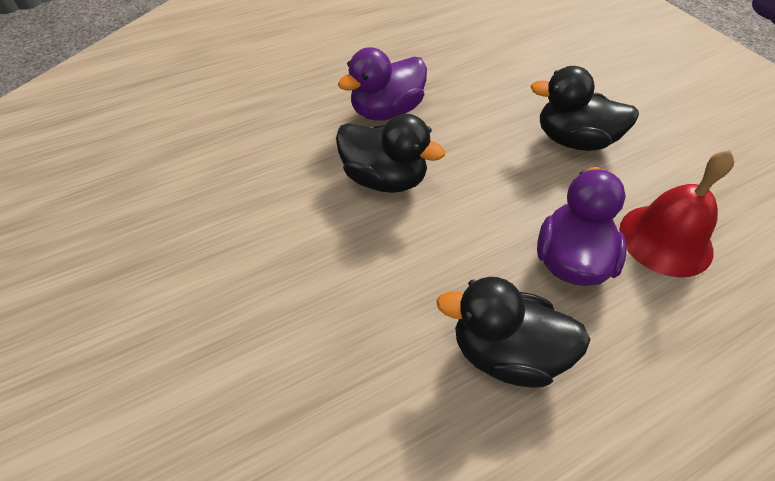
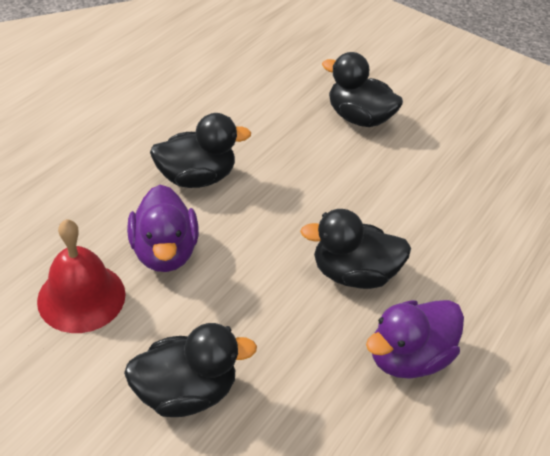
camera: 150 degrees right, 5 degrees down
(207, 385) = (358, 118): none -> black duck
(386, 111) = (407, 357): purple duck -> purple duck turned 150 degrees counterclockwise

